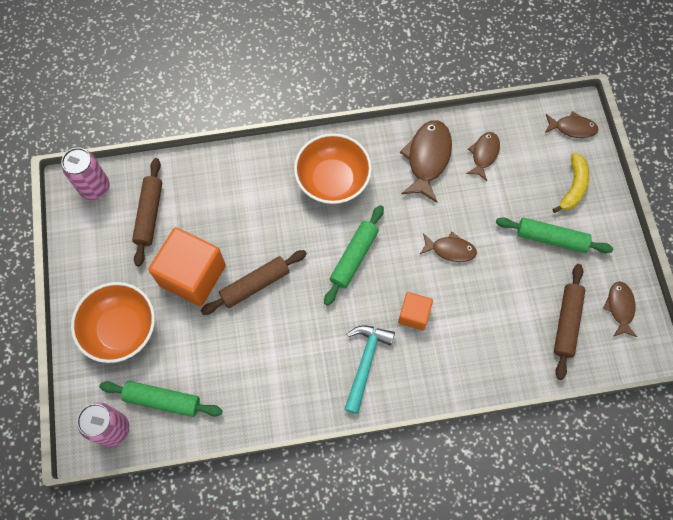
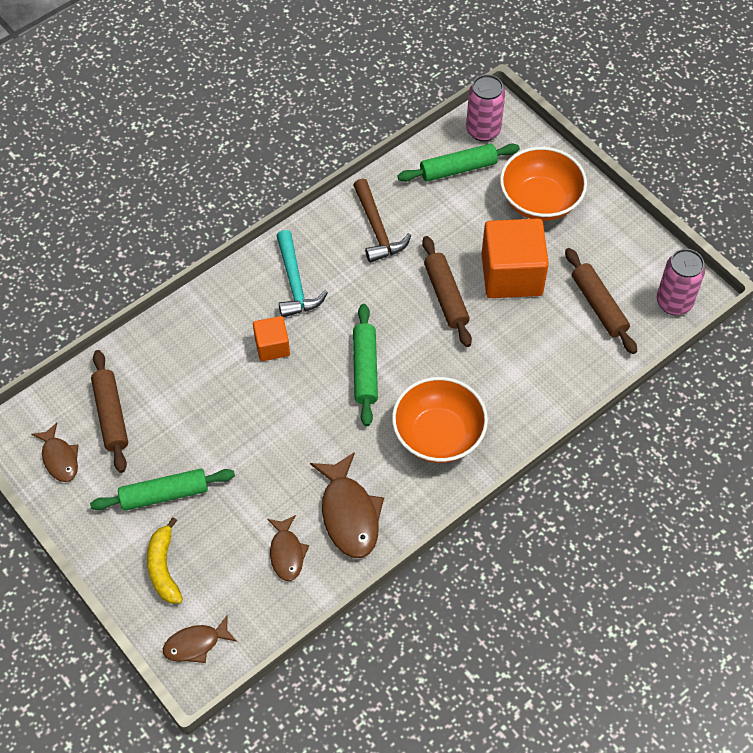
camera: 150 degrees right, 10 degrees down
(255, 285) = (446, 296): brown rolling pin -> brown rolling pin turned 45 degrees counterclockwise
(268, 377) = (377, 229): none -> brown hammer
(450, 250) = (269, 427): brown fish -> none

